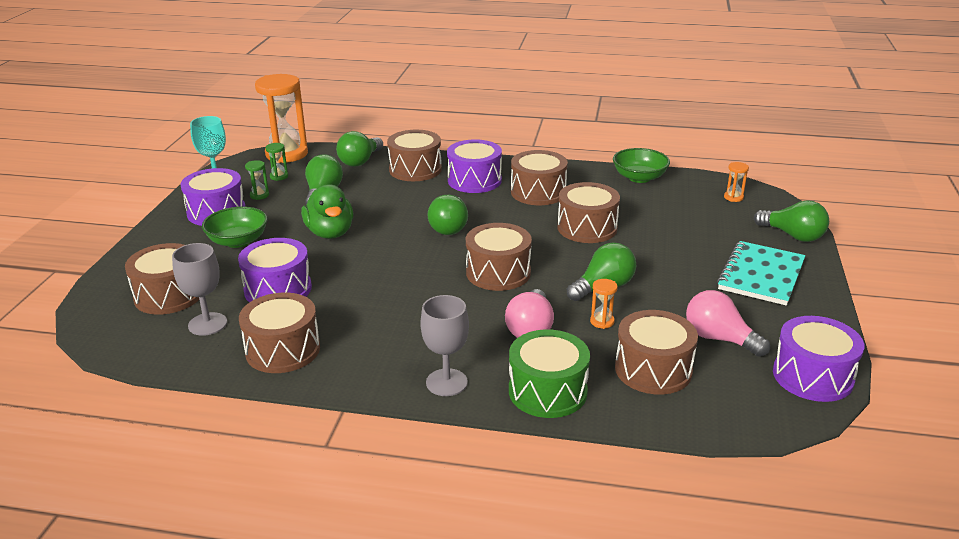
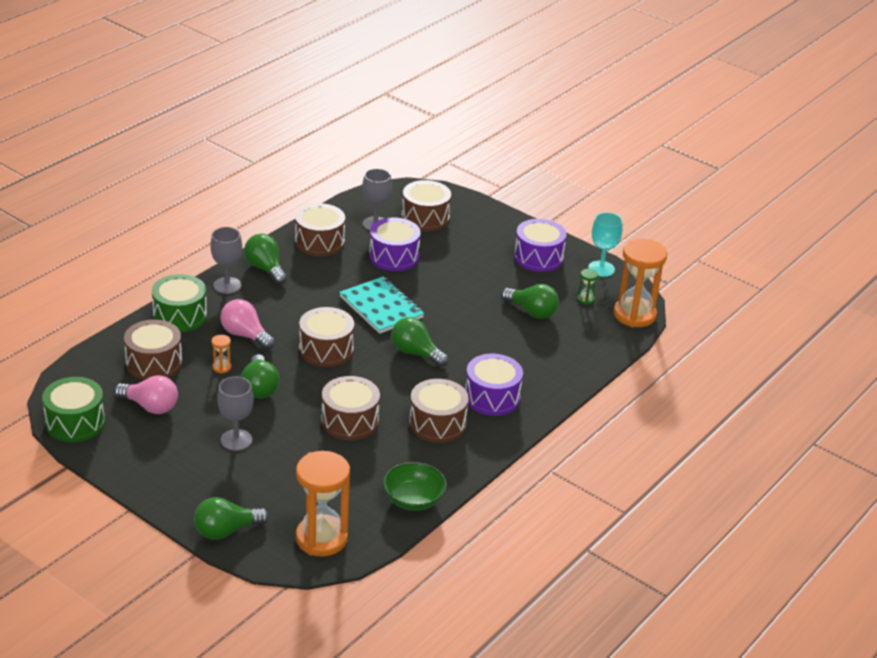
camera: 115 degrees right, 5 degrees up
(238, 241) = (480, 256): green bowl -> none
(259, 195) = (554, 282): green hourglass -> none
(330, 233) = (457, 297): green duck -> none
(360, 161) = (586, 349): green light bulb -> green light bulb (265, 269)
(415, 169) = (543, 373): brown drum -> none
(690, 271) = (236, 440): none -> grey goblet
(719, 339) = (150, 406): pink light bulb -> pink light bulb turned 45 degrees clockwise
(733, 197) = (321, 538): orange hourglass -> orange hourglass, size x2.43
(761, 275) = (194, 473): turquoise notebook -> turquoise notebook (381, 307)
(812, 376) = (75, 422): purple drum -> green drum

